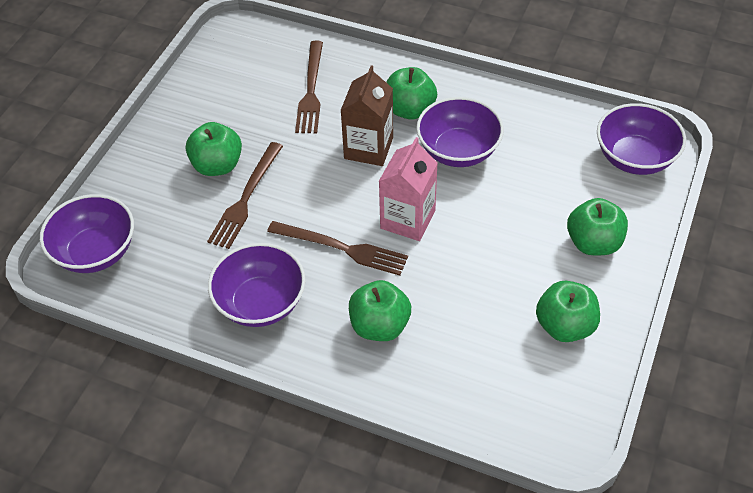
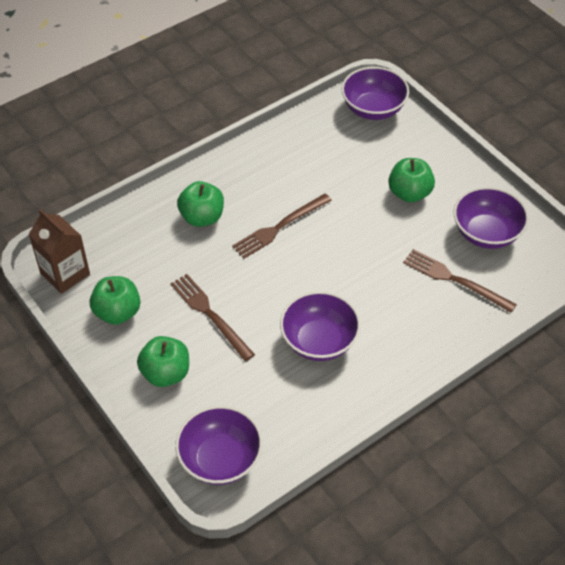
camera: 120 degrees right, 0 degrees up
(246, 197) = (366, 196): brown fork -> brown fork (210, 315)
(260, 303) = (268, 169): purple bowl -> purple bowl (486, 233)
(368, 148) = (364, 286): brown carton -> brown carton (65, 273)
(407, 219) = (276, 275): pink carton -> none
(409, 110) = (387, 333): green apple -> none

